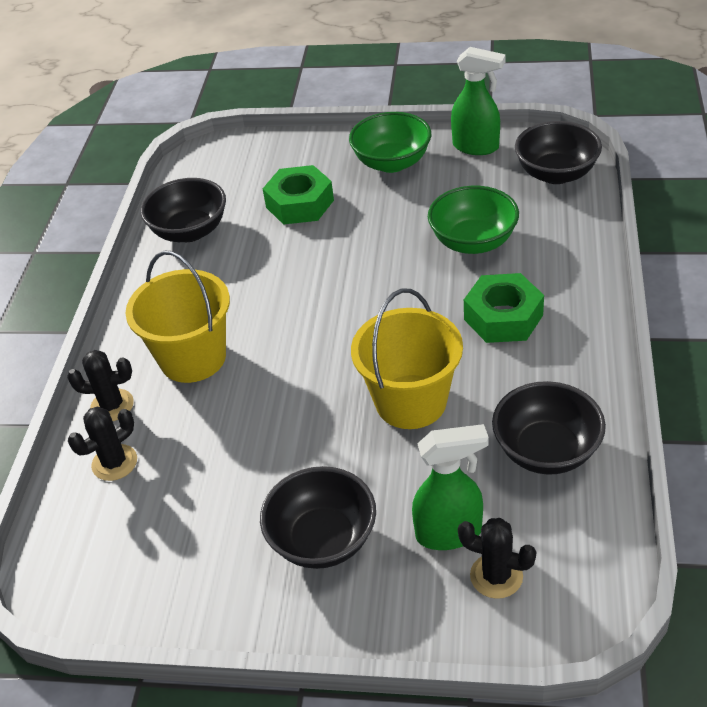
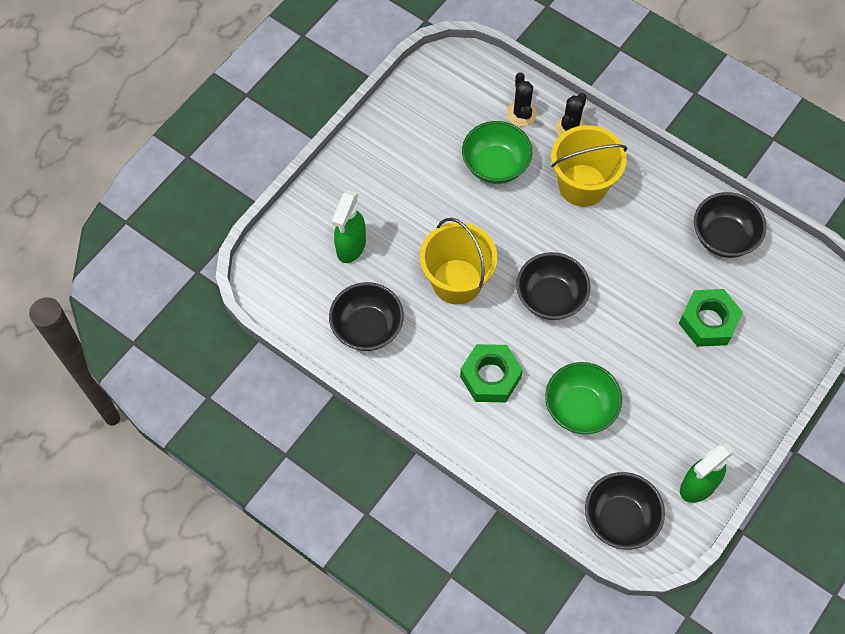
camera: 115 degrees right, 20 degrees up
(323, 540) = (391, 187): black bowl -> black bowl (550, 298)
(392, 163) = (719, 412): green bowl -> green bowl (495, 165)
(496, 576) = (309, 252): black cactus -> none

